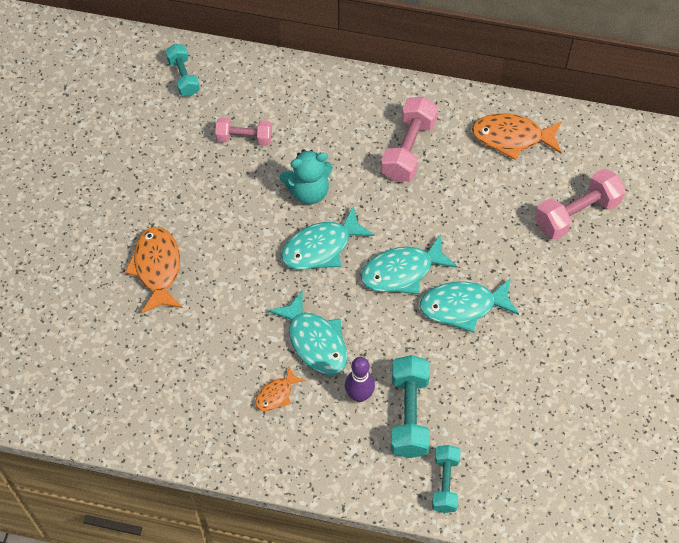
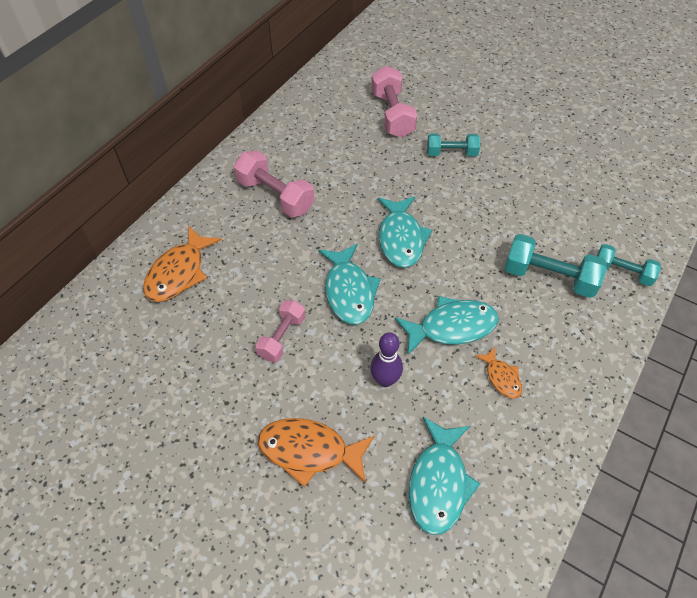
camera: 70 degrees left, 5 degrees down
(183, 77) = (74, 353): turquoise dumbbell -> turquoise dumbbell (451, 153)
(244, 138) = (188, 319): pink dumbbell -> pink dumbbell (282, 337)
(308, 191) = (281, 283): turquoise teddy bear -> none
(359, 395) = (520, 309): purple bowling pin -> purple bowling pin (385, 380)
(463, 306) = (452, 208): turquoise fish -> turquoise fish (438, 482)
(512, 137) = (301, 128): orange fish -> orange fish (179, 272)

